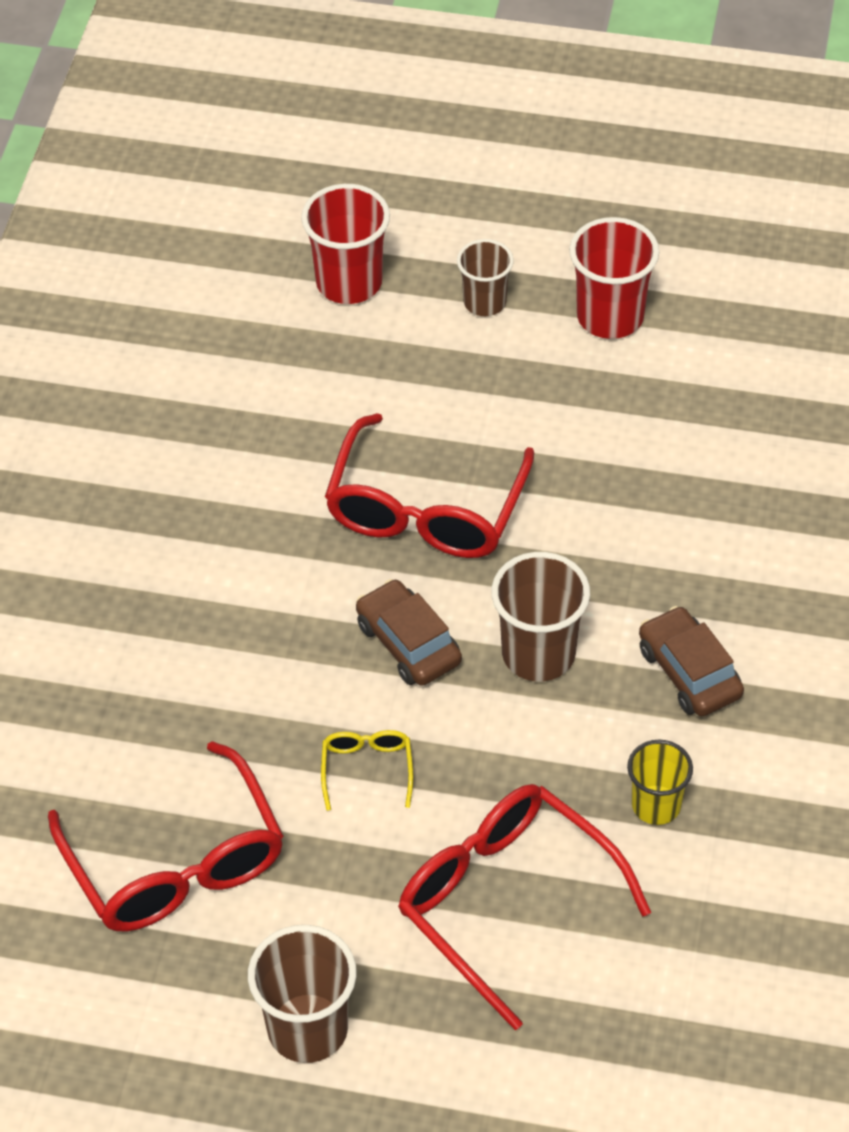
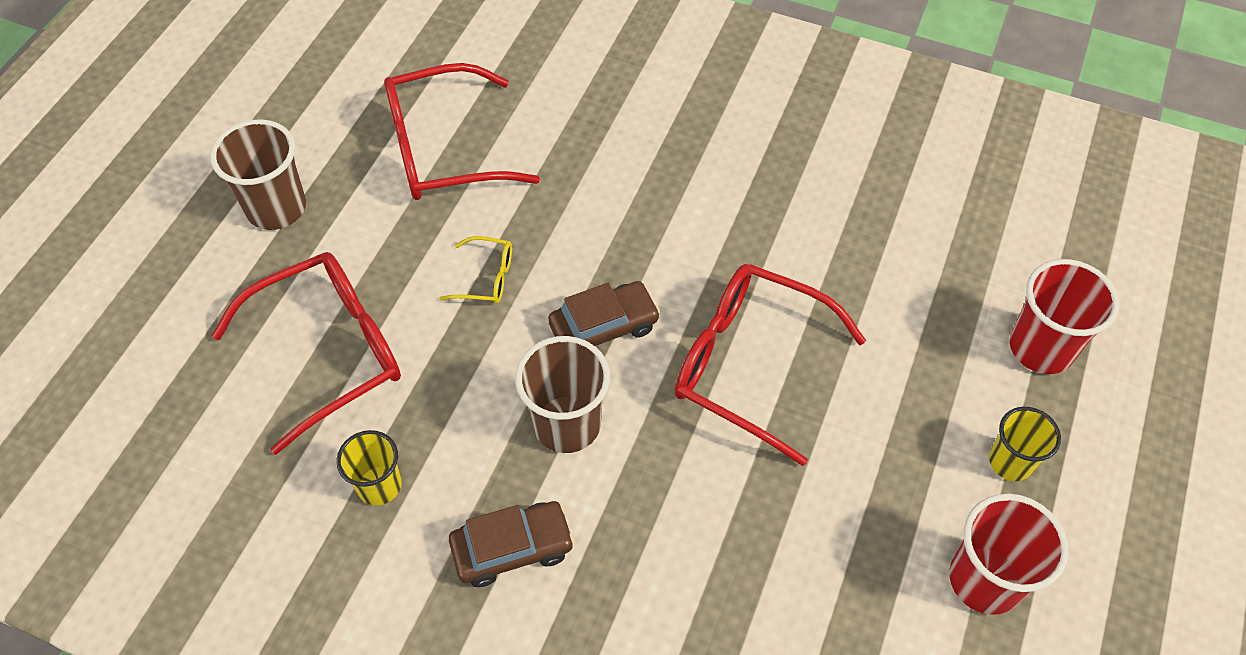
camera: 100 degrees right, 5 degrees up
(484, 302) = (1010, 462): brown cup -> yellow cup

